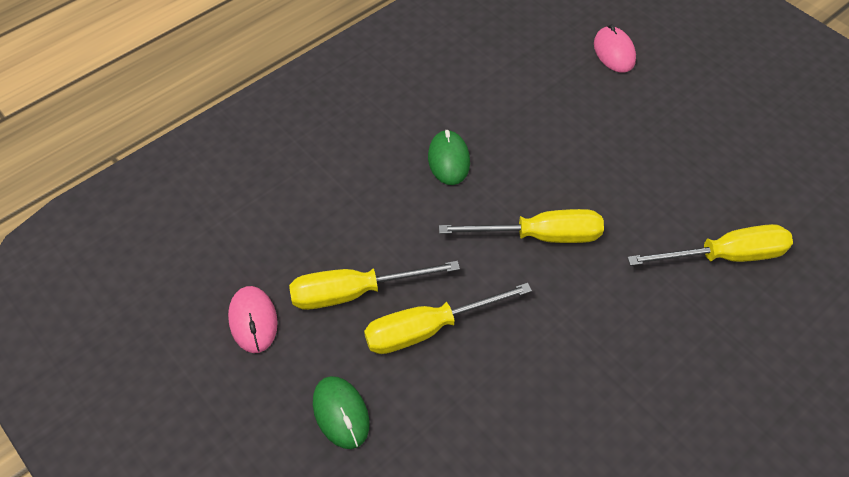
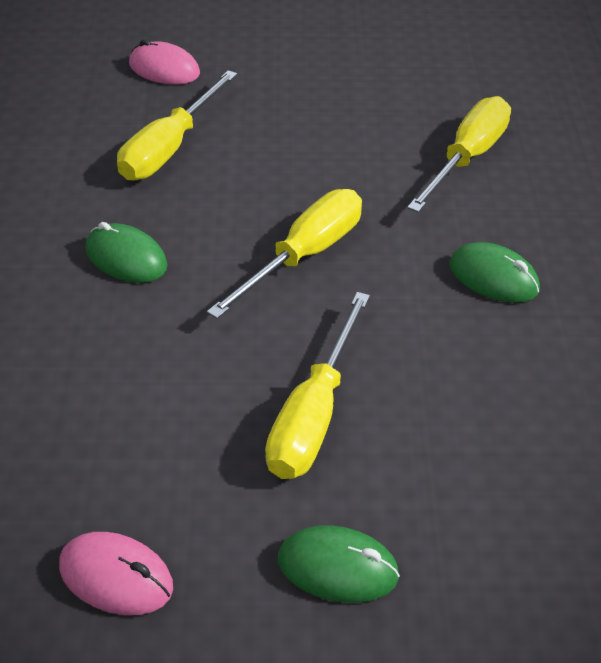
camera: 50 degrees left, 10 degrees down
(354, 292) = (194, 449): yellow screwdriver -> yellow screwdriver (169, 148)
(630, 344) = (493, 277): none -> green mouse

